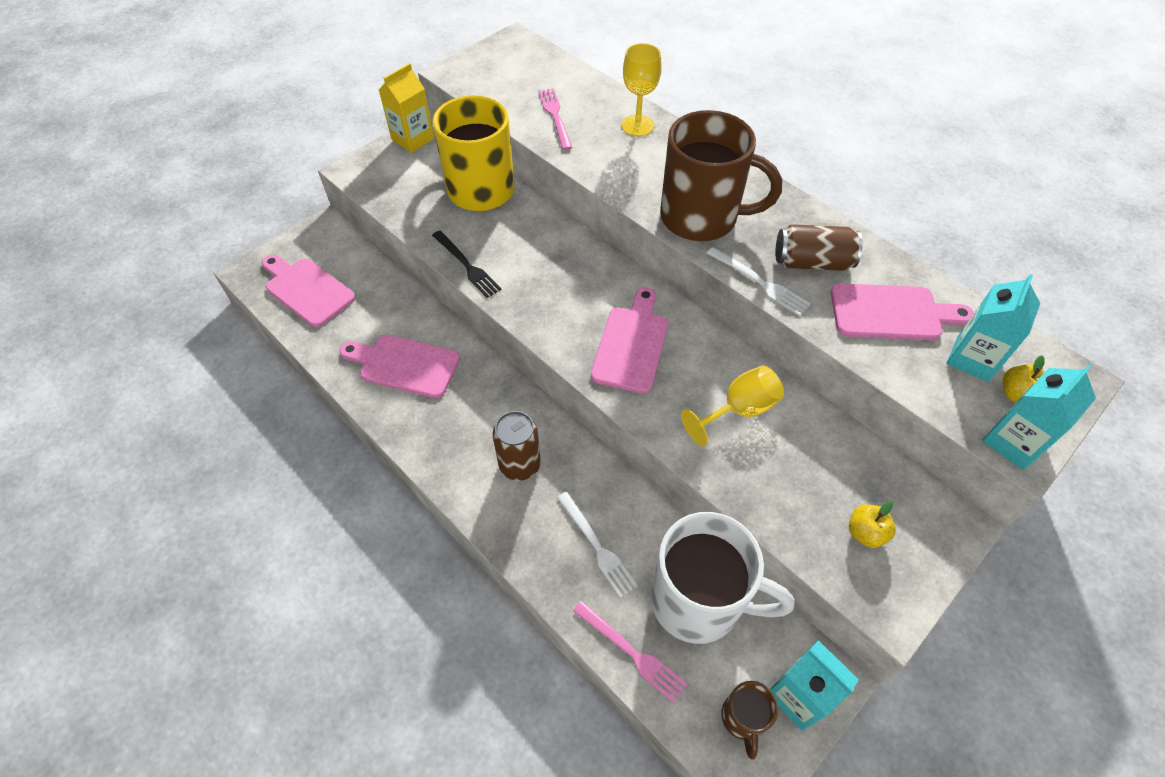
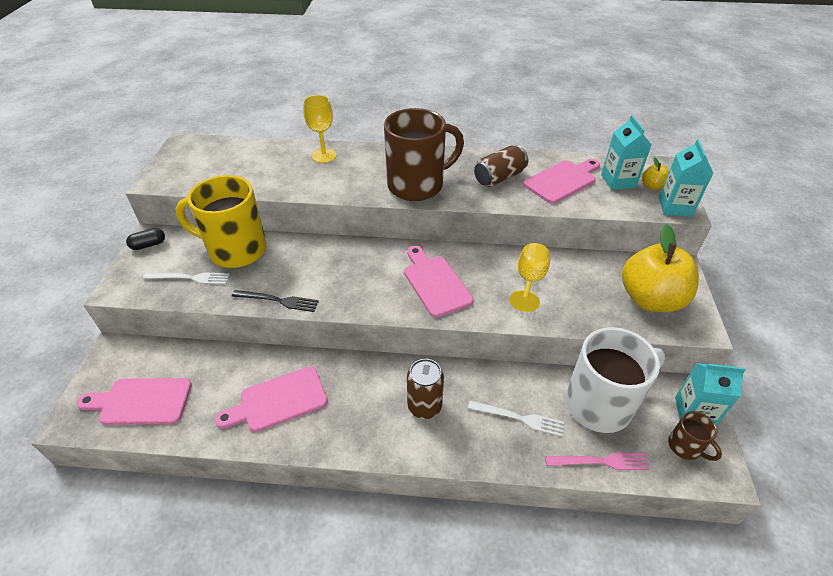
camera: 40 degrees left, 10 degrees down
(413, 139) = (148, 245): yellow carton -> black capsule
(555, 116) = (263, 174): pink fork -> none
(759, 282) = (485, 201): white fork -> white fork (189, 278)
(865, 533) = (650, 299): yellow apple -> yellow apple, size x2.41

